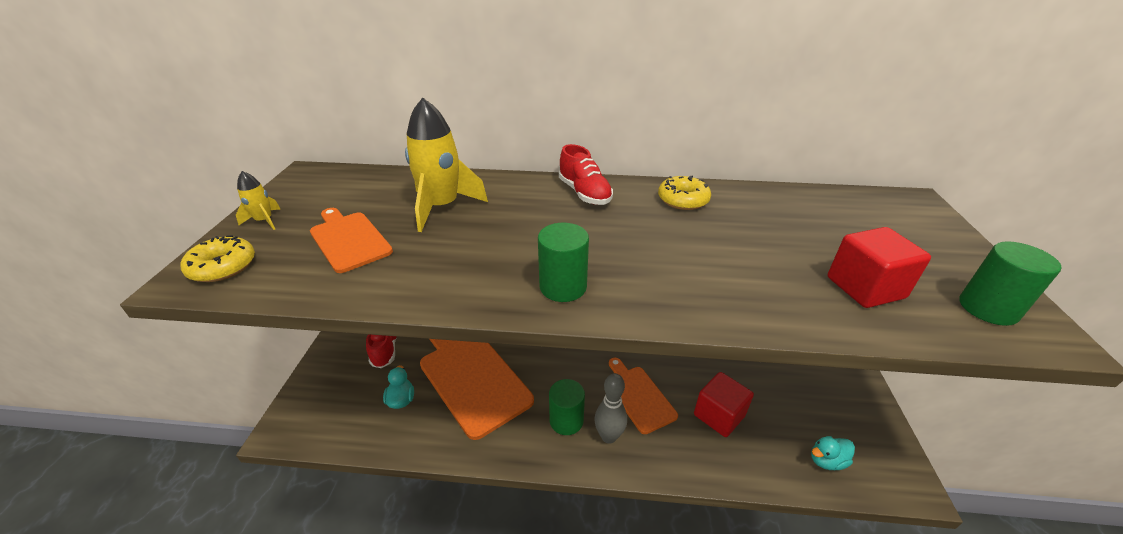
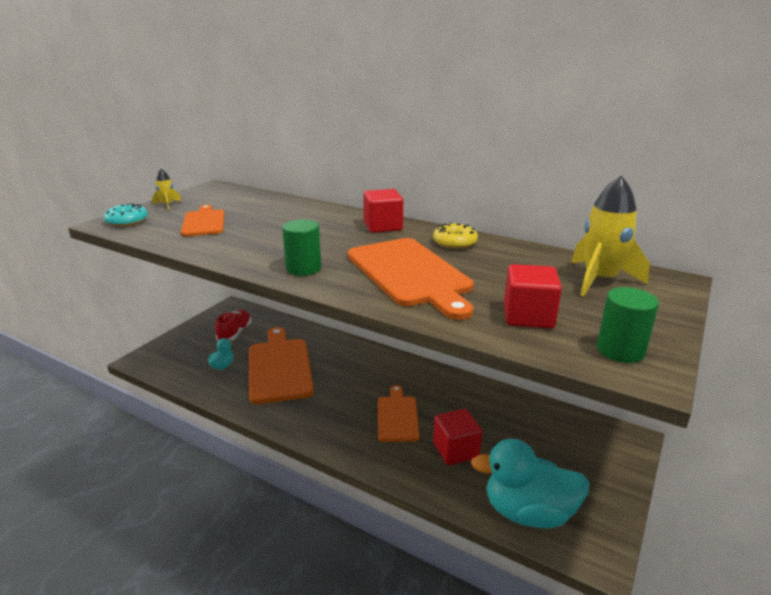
camera: 25 degrees right, 10 degrees down
(223, 267) = (127, 221): yellow donut -> turquoise donut
(442, 207) = (276, 216): yellow rocket -> yellow rocket (600, 280)
(566, 420) = (327, 413): green cylinder -> none
(584, 193) = (383, 226): red shoe -> red cube
(608, 436) = (351, 433): grey bowling pin -> none
(689, 260) = (410, 274): none -> orange cutting board
(826, 461) = (528, 512): turquoise duck -> turquoise duck, size x2.25

